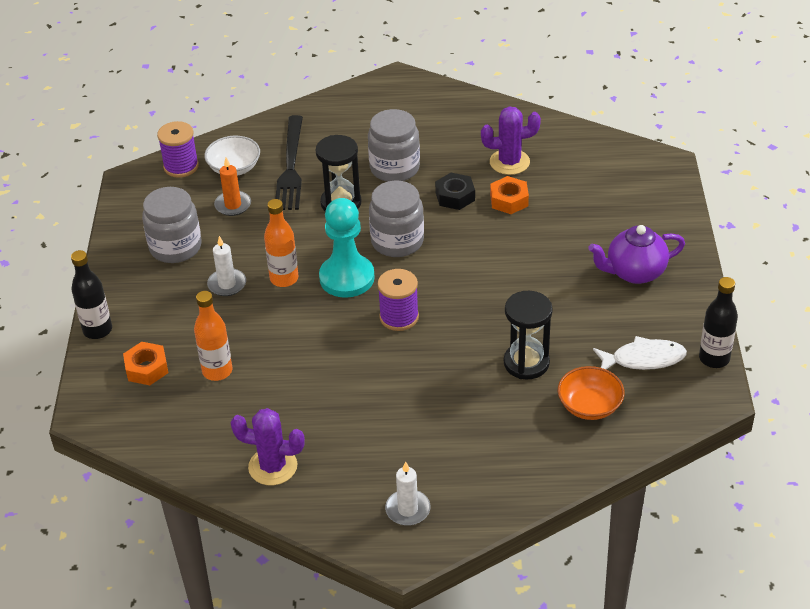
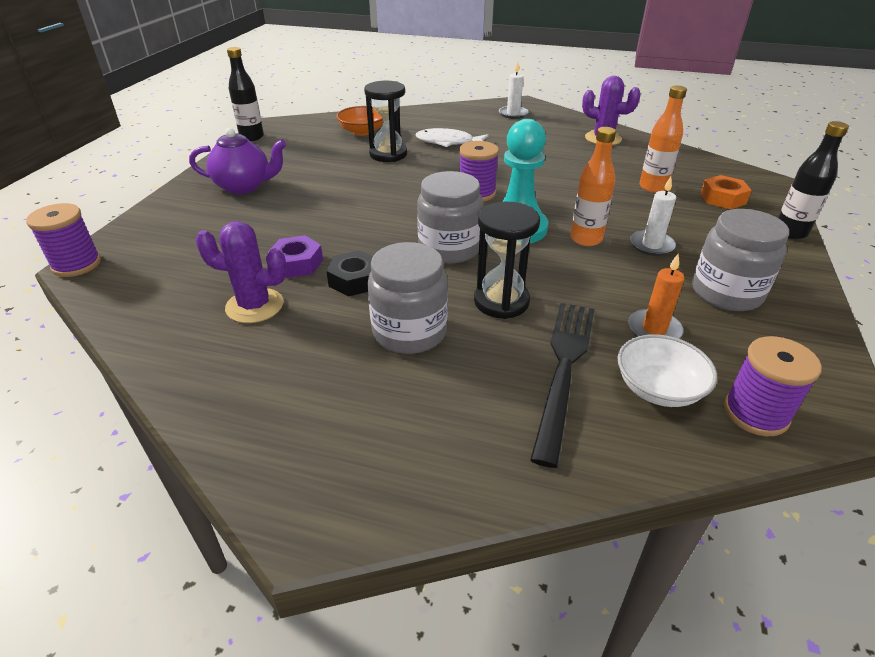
camera: 165 degrees left, 5 degrees down
(509, 200) = (297, 263): orange nut -> purple nut
(643, 359) = (300, 144): white fish -> white fish (448, 142)
(672, 162) = (76, 264): none -> purple spool

